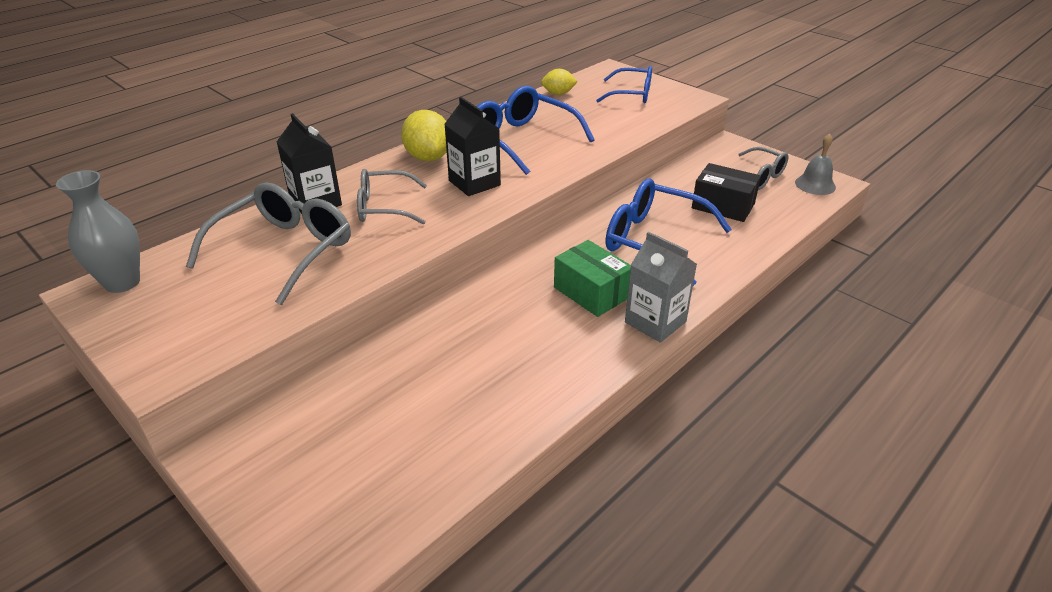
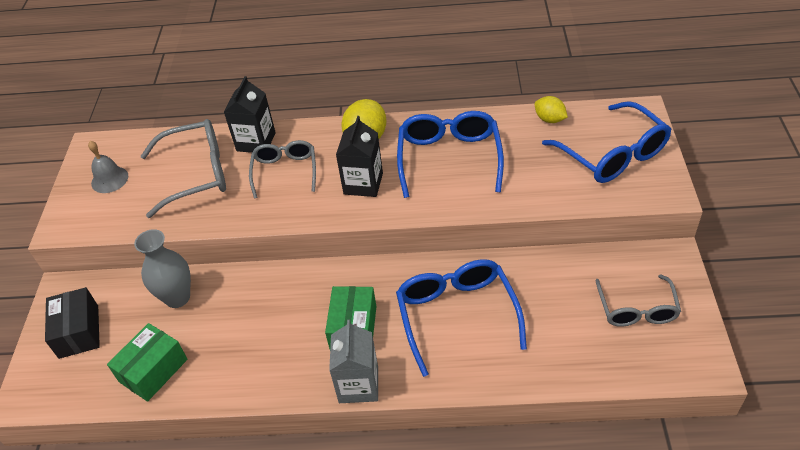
camera: 50 degrees right, 10 degrees up
(122, 282) = (109, 148): grey vase -> grey vase (177, 298)
(384, 207) = (285, 171): grey glasses -> grey glasses turned 45 degrees clockwise
(451, 439) = (153, 370): none -> green box
(632, 94) = (613, 155): blue glasses -> blue glasses, size x1.54
(723, 206) = (561, 320): black box -> black box (79, 331)
(815, 184) = (683, 356): grey bell -> grey bell (109, 179)

